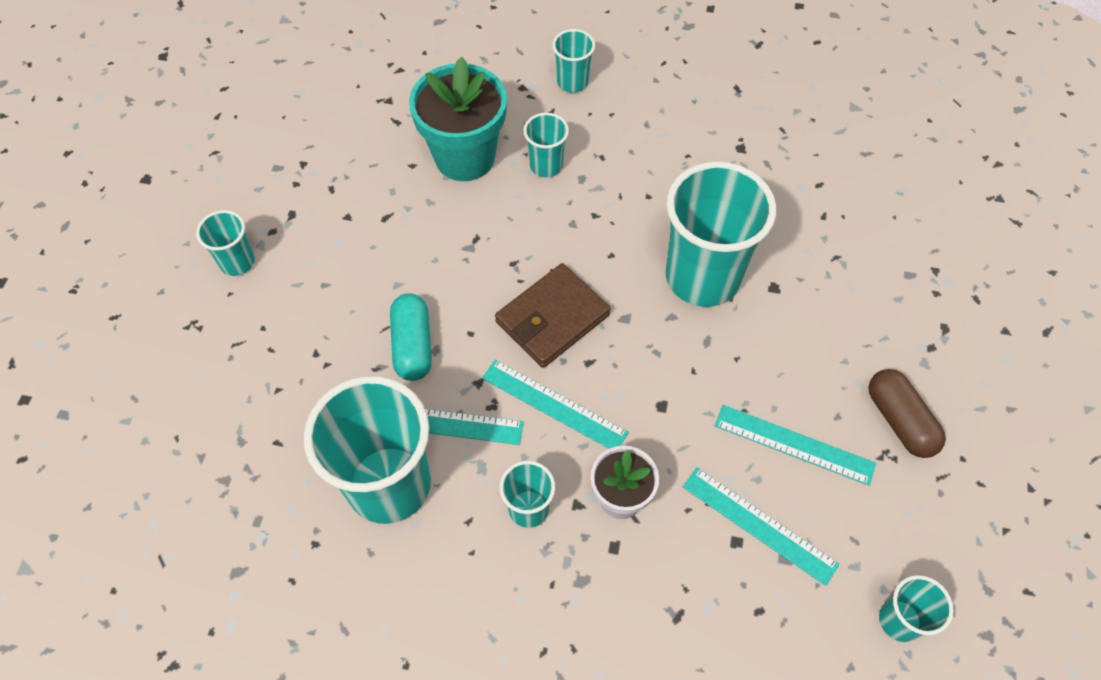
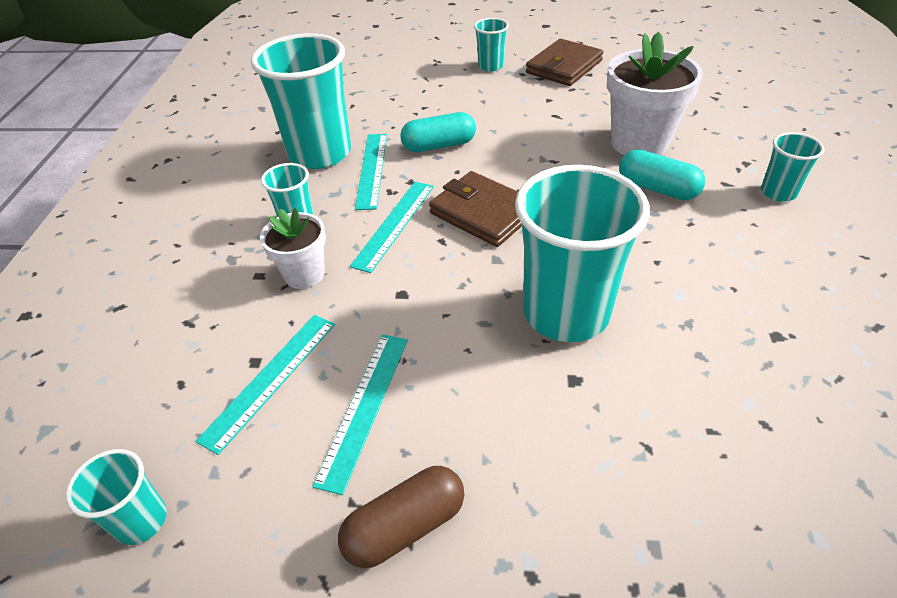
camera: 85 degrees right, 15 degrees down
(274, 184) = (564, 67): none -> brown wallet
(465, 157) = (639, 143): turquoise flower pot -> white flower pot
(546, 165) = (657, 188): turquoise cup -> turquoise capsule

